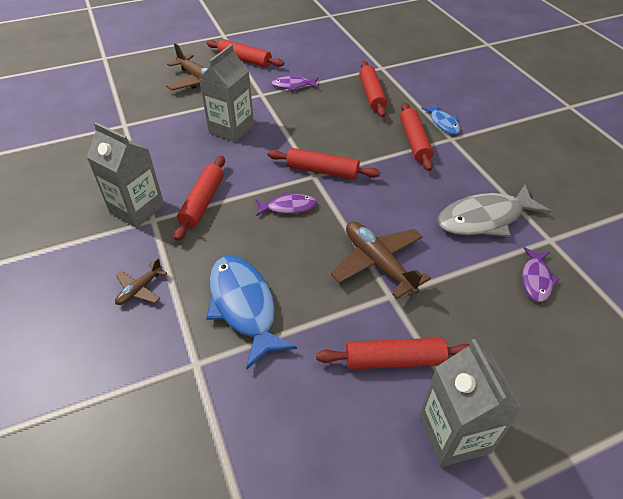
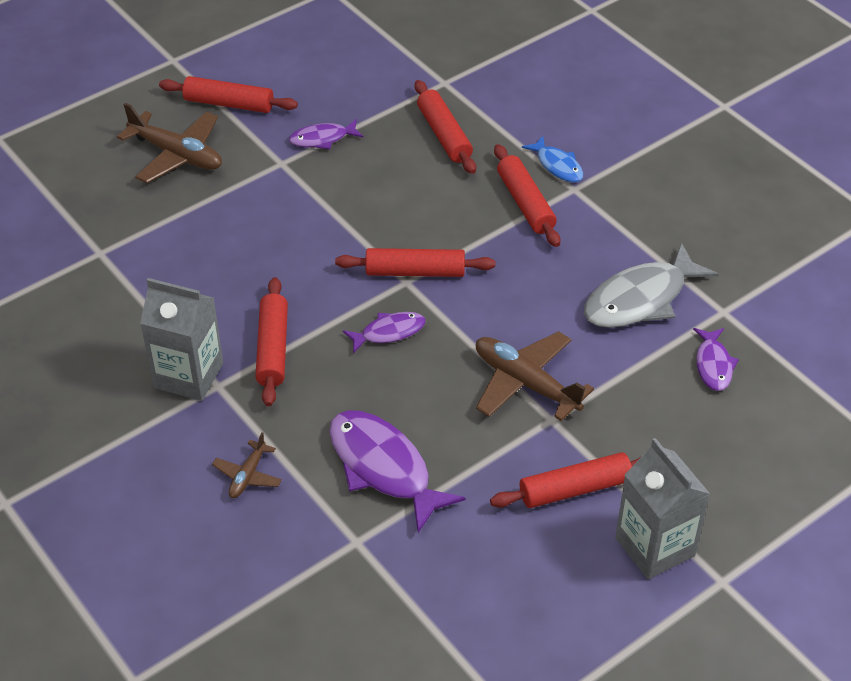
camera: 15 degrees left, 0 degrees up
(231, 129) = (262, 230): grey carton -> none
(244, 306) = (384, 467): blue fish -> purple fish

